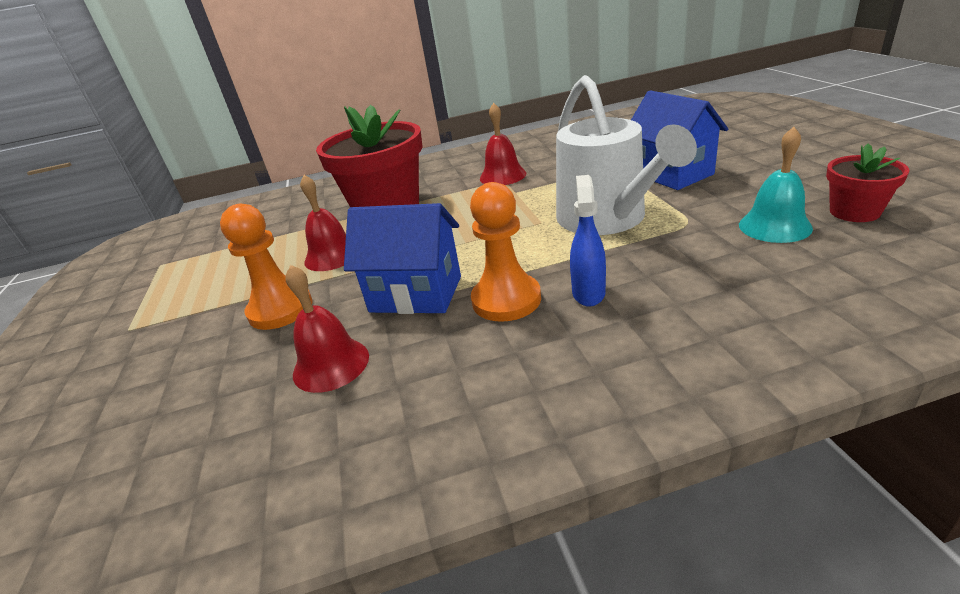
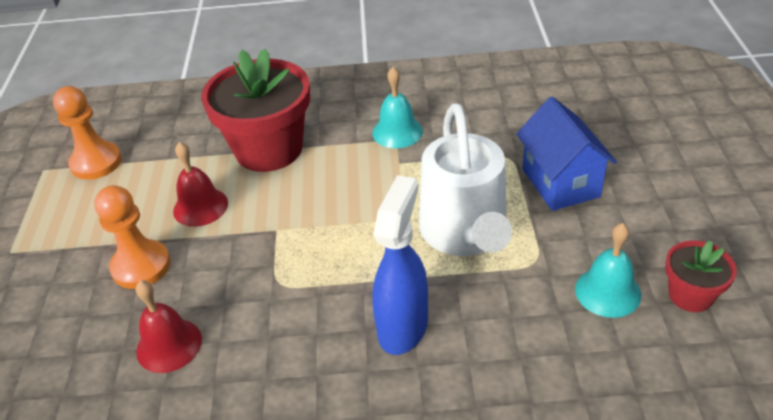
camera: 10 degrees right, 10 degrees up
(416, 294) = (259, 282): blue house -> none
(502, 176) = (397, 132): red bell -> turquoise bell
(506, 300) = (332, 313): orange pawn -> orange pawn (96, 162)
(588, 293) = (403, 326): blue spray bottle -> blue spray bottle, size x1.61

